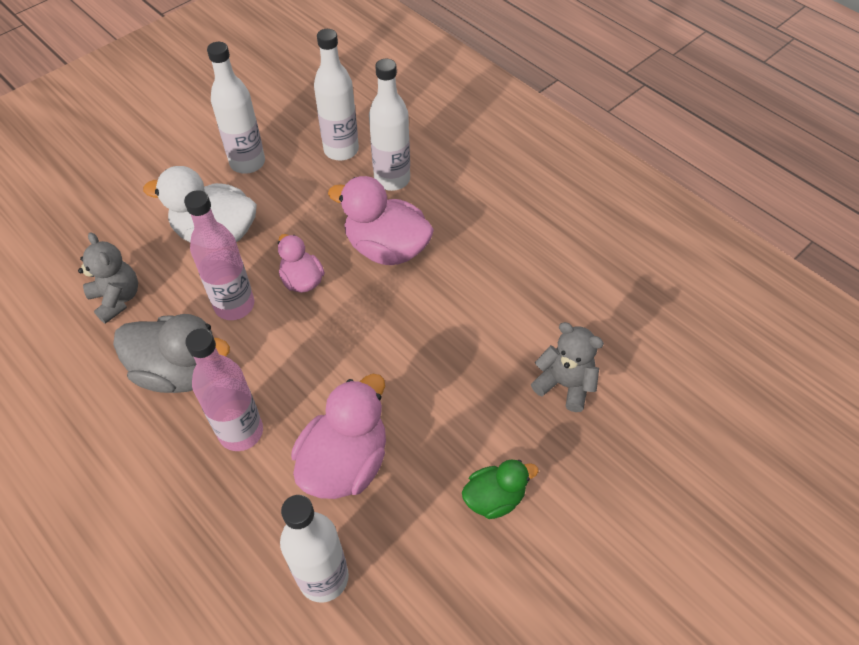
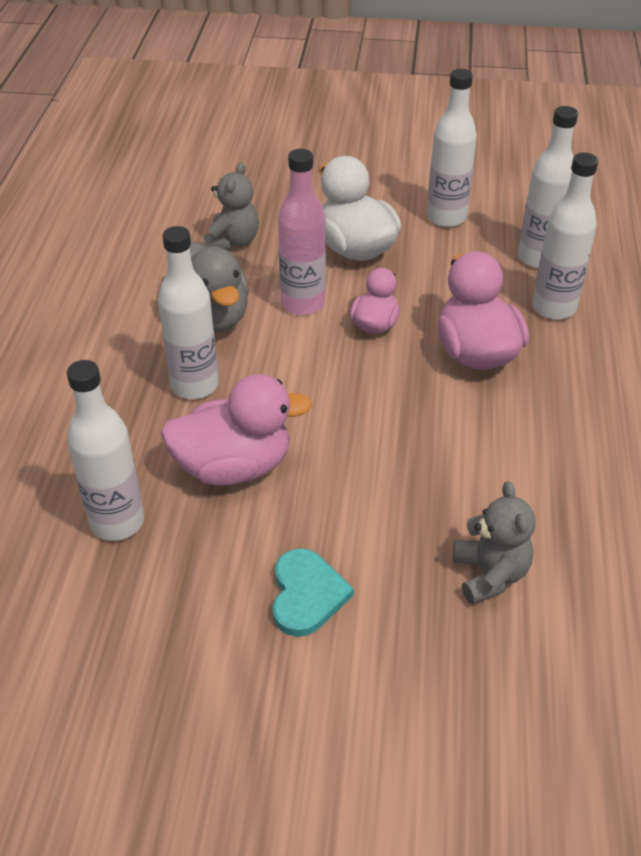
camera: 50 degrees right, 10 degrees down
(241, 432) = (194, 385): pink bottle -> white bottle
(494, 498) = (306, 594): green duck -> turquoise heart

